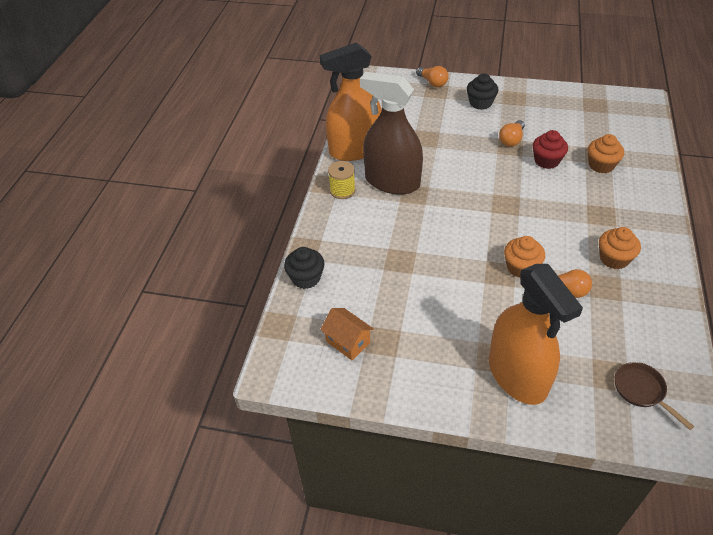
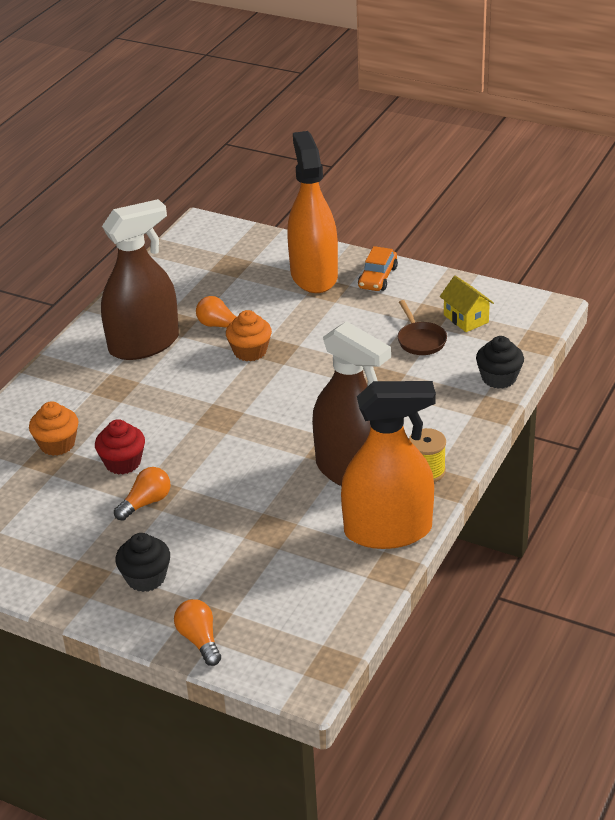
camera: 165 degrees left, 10 degrees down
(348, 342) = (466, 319): orange house -> yellow house
(451, 385) = (377, 277): none -> orange car
(614, 259) = (144, 344): orange cupcake -> brown spray bottle
(642, 391) = (214, 253): brown pan -> brown pan (420, 340)

